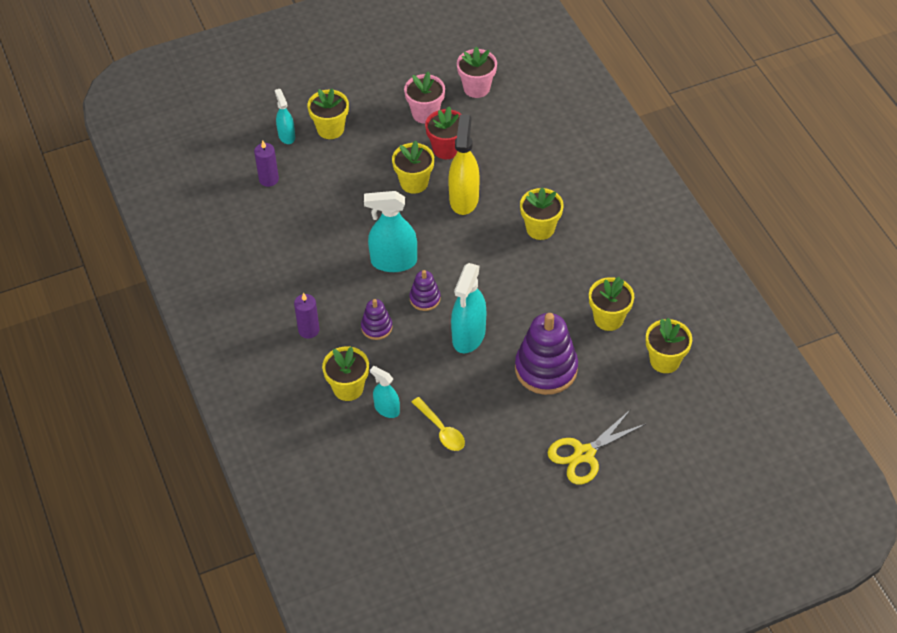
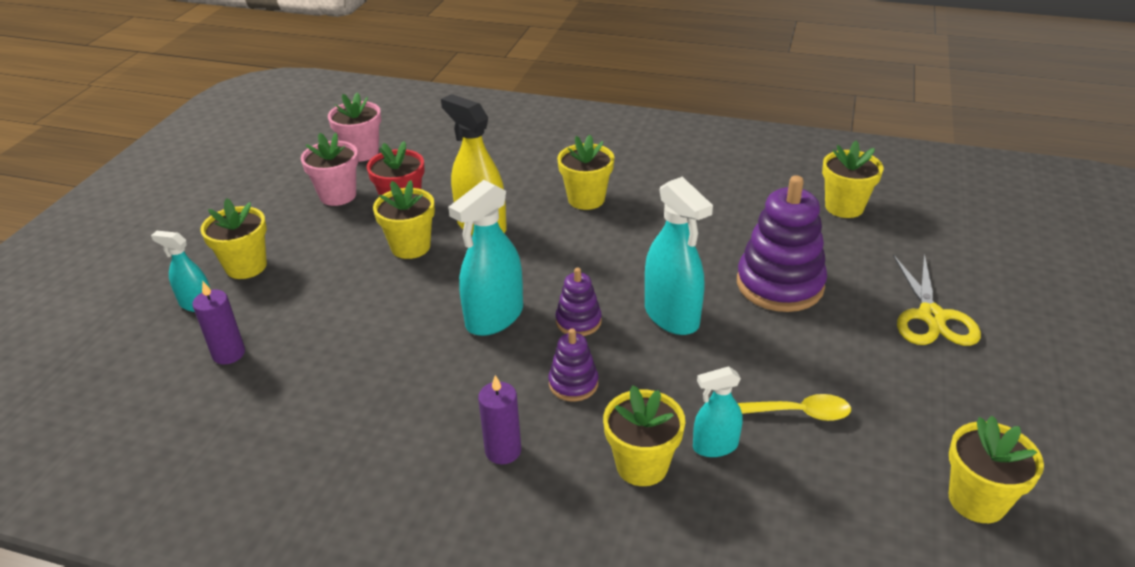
camera: 50 degrees left, 15 degrees down
(608, 318) = (753, 214): yellow flower pot -> yellow flower pot (977, 500)

